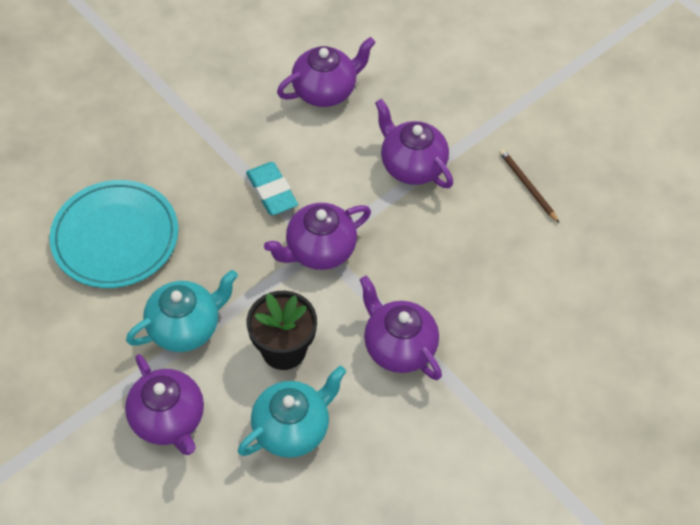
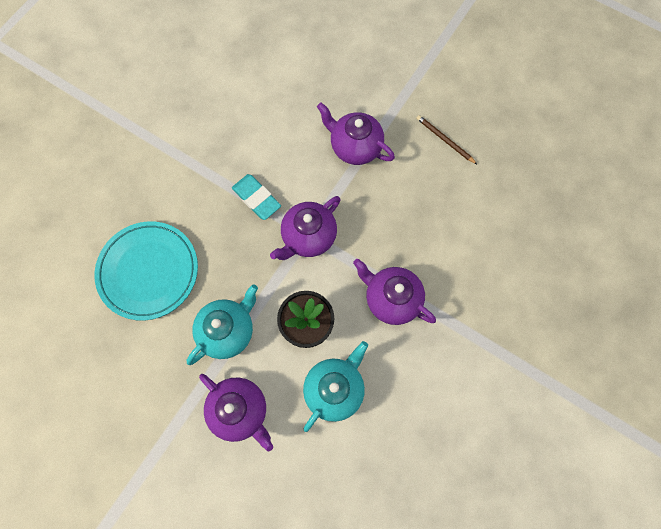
camera: 15 degrees left, 15 degrees up
(325, 91) = (270, 102): purple teapot -> none

